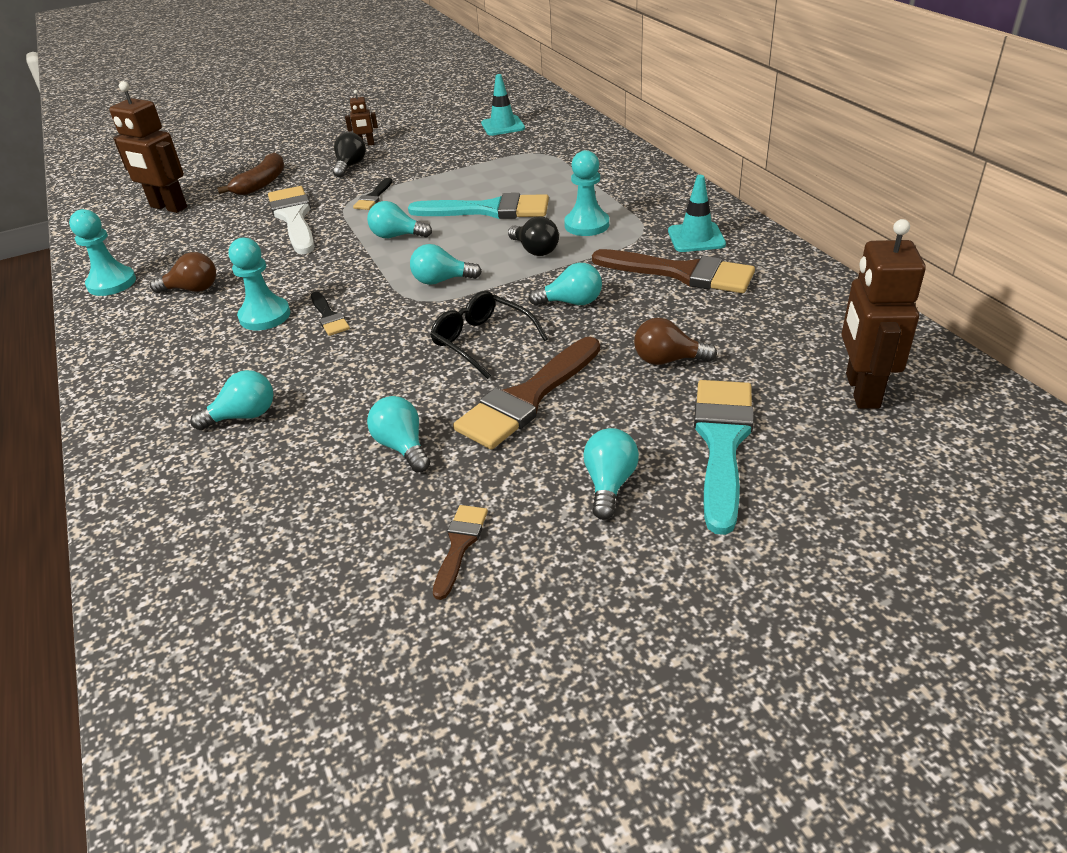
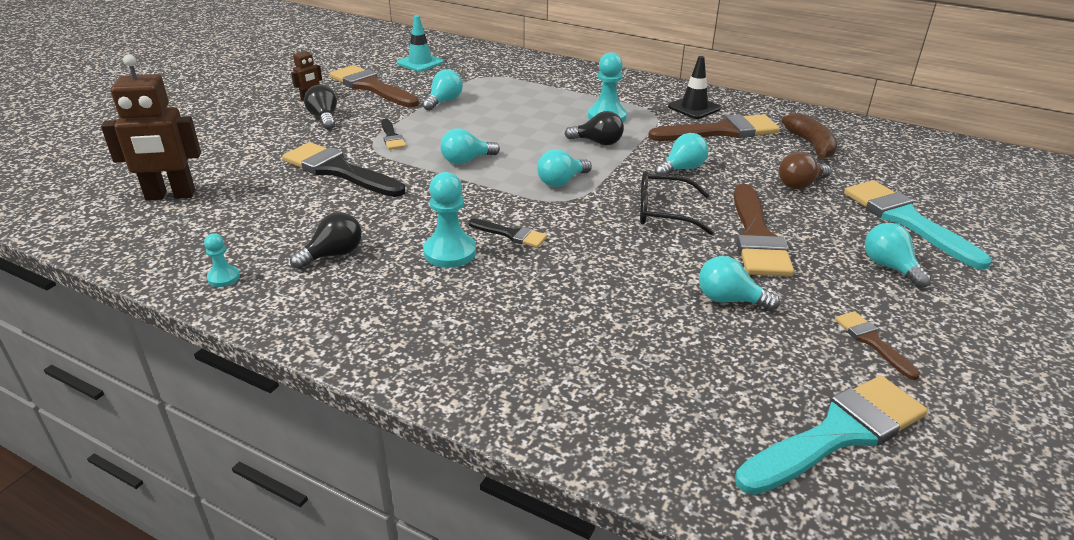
camera: 40 degrees left, 5 degrees down
(112, 283) = (223, 277): turquoise pawn -> turquoise pawn, size x0.55
(192, 289) = (333, 255): brown light bulb -> black light bulb
(243, 416) = (568, 331): turquoise light bulb -> turquoise light bulb (444, 101)
(261, 183) = (250, 151): brown banana -> brown banana (810, 145)
(294, 218) = (338, 170): white brush -> black brush
(427, 143) = (371, 87): none -> brown brush
(489, 210) = (513, 124): turquoise brush -> turquoise brush (838, 433)
(696, 238) = (694, 108): turquoise traffic cone -> black traffic cone
(861, 391) = (923, 167): brown robot -> none

